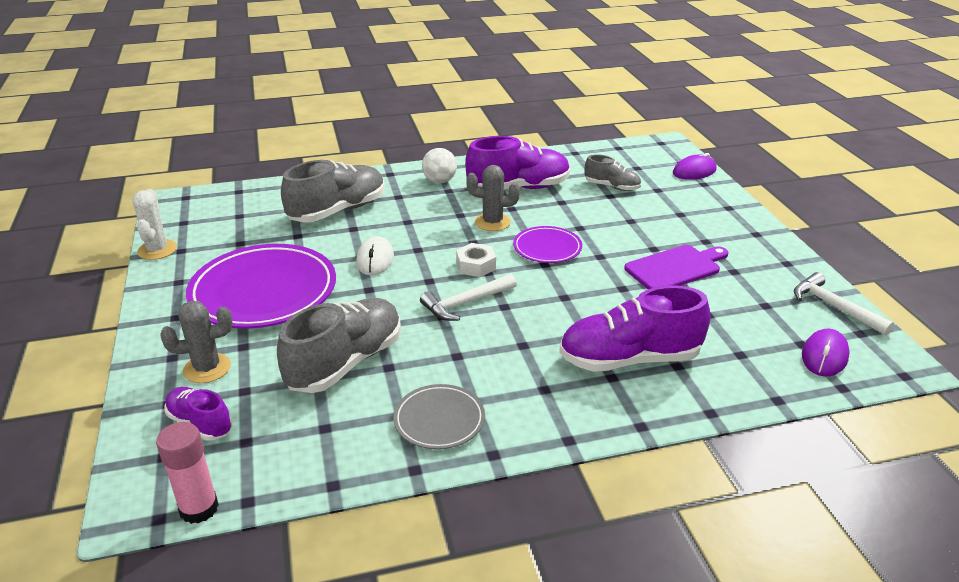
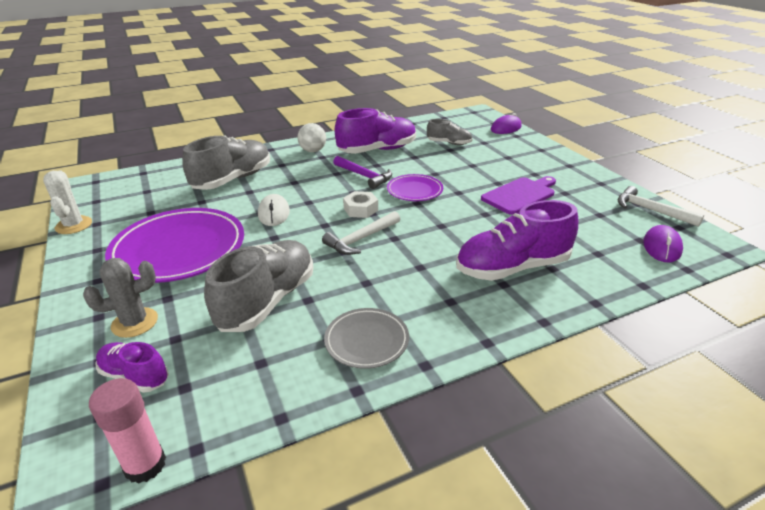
camera: 10 degrees left, 0 degrees up
(492, 222) = (364, 176): grey cactus -> purple hammer

